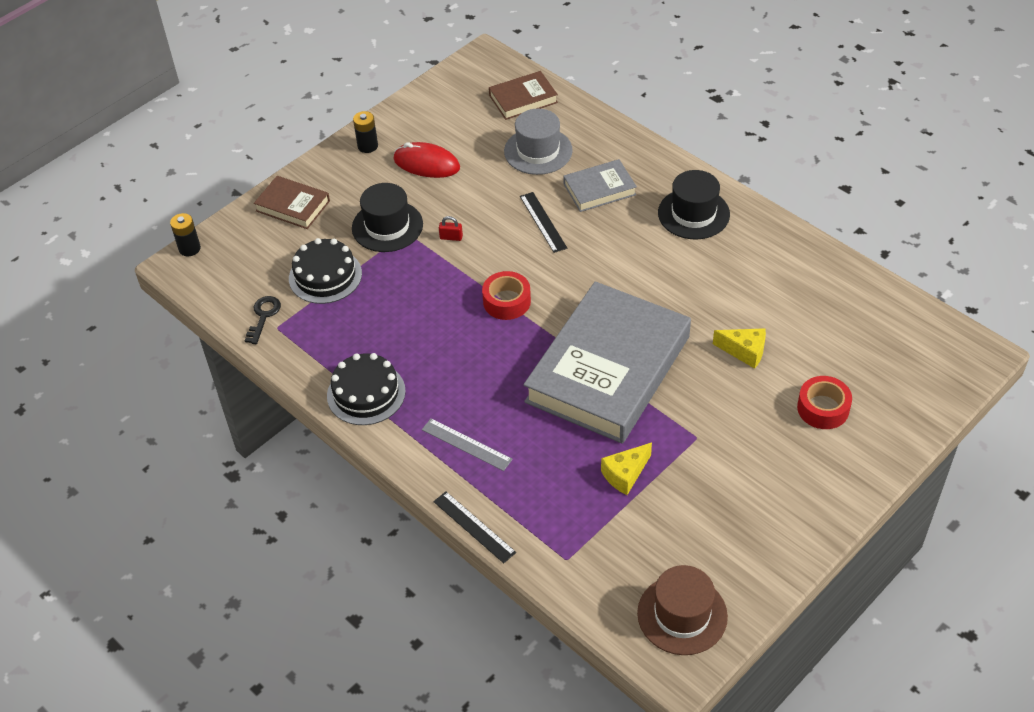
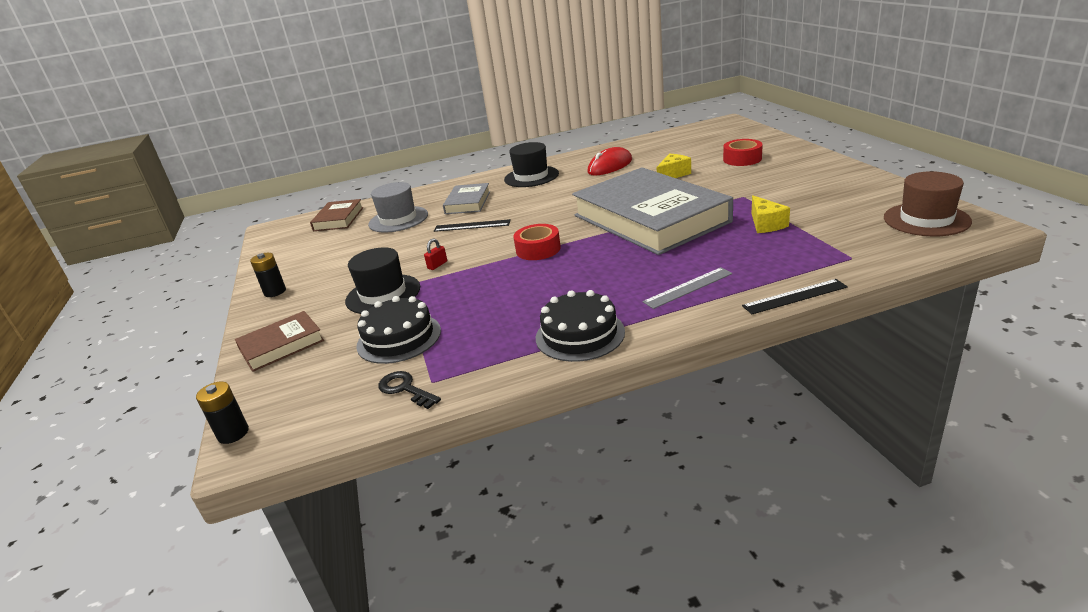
camera: 60 degrees left, 20 degrees down
(426, 163) = (340, 266): red mouse -> red mouse (610, 166)

